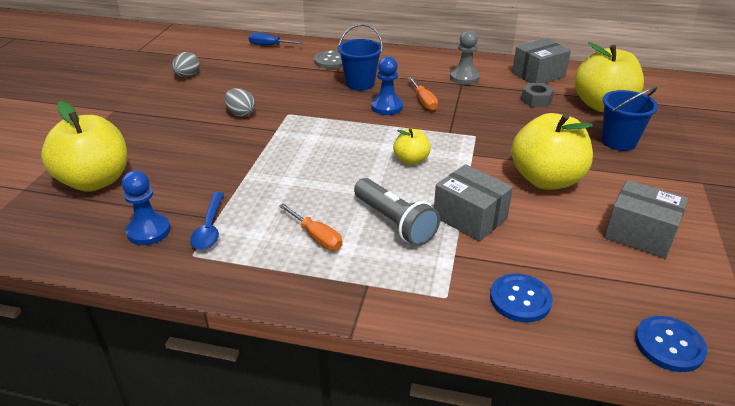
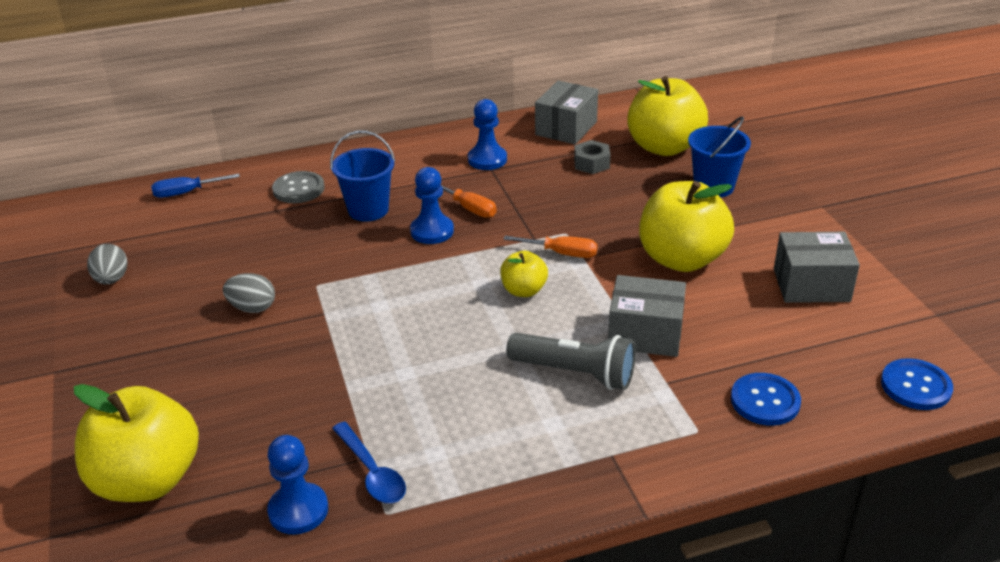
camera: 30 degrees left, 0 degrees up
(316, 237) = (507, 427): orange screwdriver -> orange screwdriver (561, 253)
(464, 78) = (487, 159): grey pawn -> blue pawn

